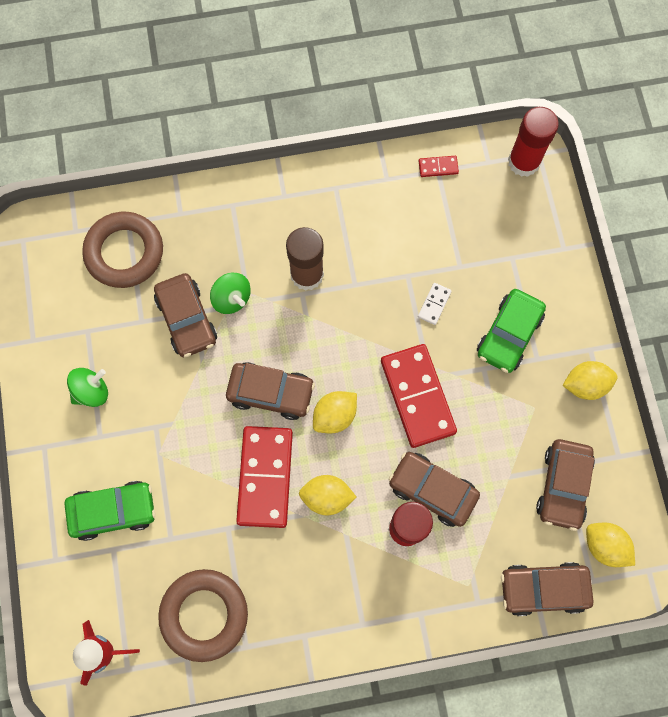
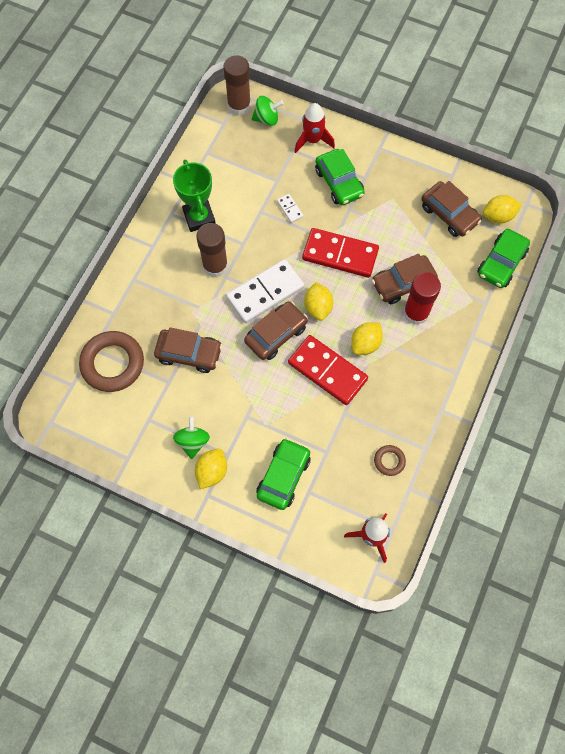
camera: 55 degrees left, 5 degrees down
(204, 615) = (389, 461): brown ring -> brown ring, size x0.47
(232, 299) = (196, 318): green spinning top -> green spinning top (267, 119)
(312, 348) = (265, 292): none -> white domino
(352, 218) = (199, 217): none -> green trophy
(438, 167) = (205, 151): red domino -> none
(523, 162) = (239, 105): red glue stick -> brown glue stick
(541, 269) = (313, 140): none -> red rocket
(543, 589) = (501, 263): brown car -> green car
(585, 385) = (398, 164): yellow lemon -> yellow lemon (212, 472)

